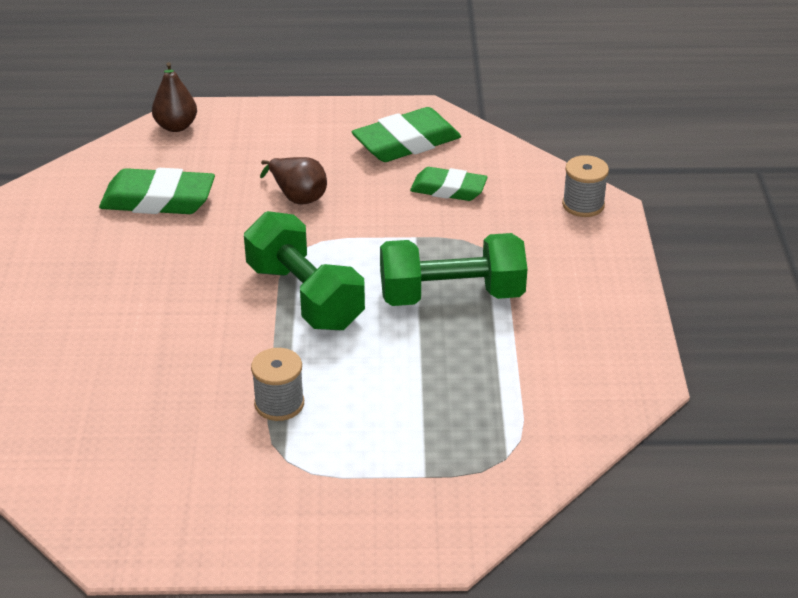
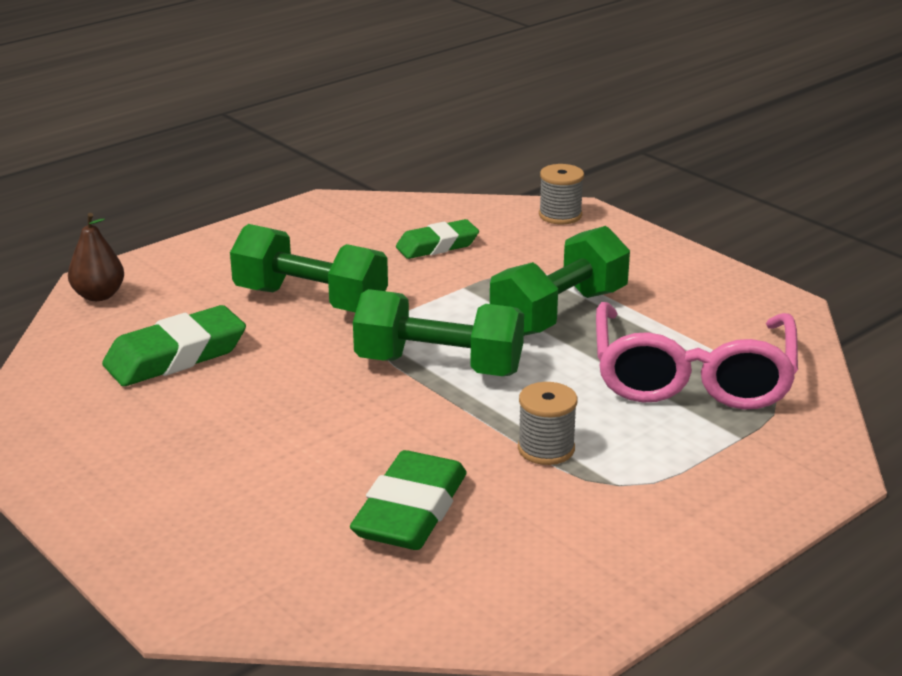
camera: 40 degrees left, 10 degrees down
(297, 196) = (311, 300): brown pear -> green dumbbell
(406, 143) = (347, 228): green eraser -> green eraser (410, 511)
(467, 404) = (692, 376): none -> pink glasses

